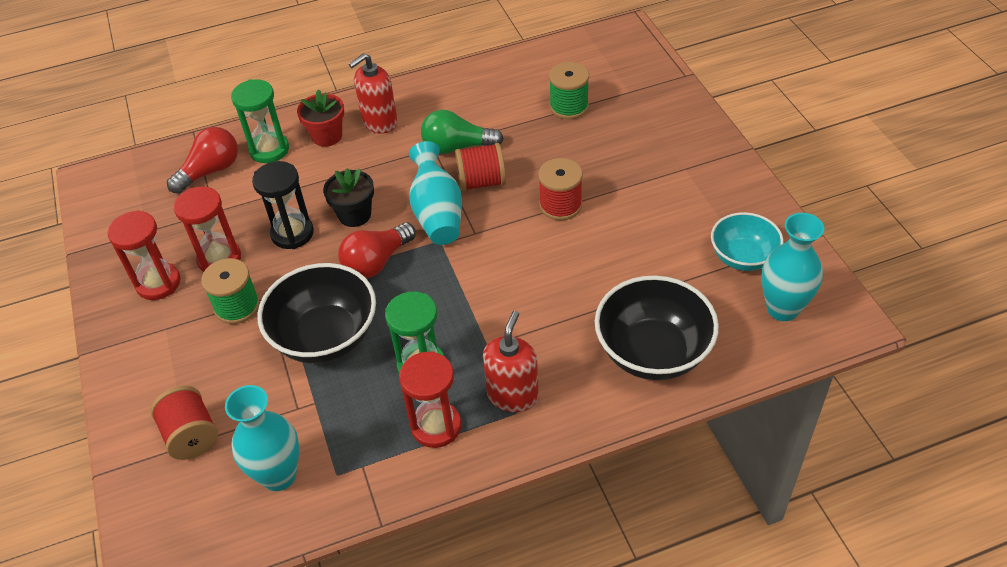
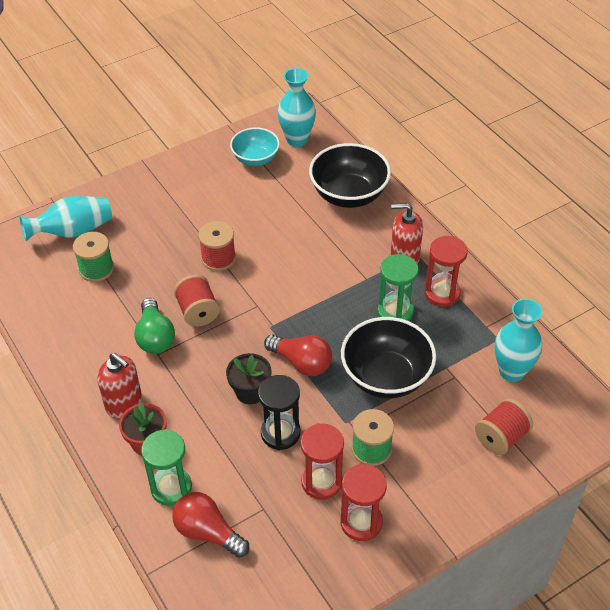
camera: 105 degrees left, 0 degrees up
(437, 214) = (240, 334): turquoise vase -> turquoise vase (73, 231)

